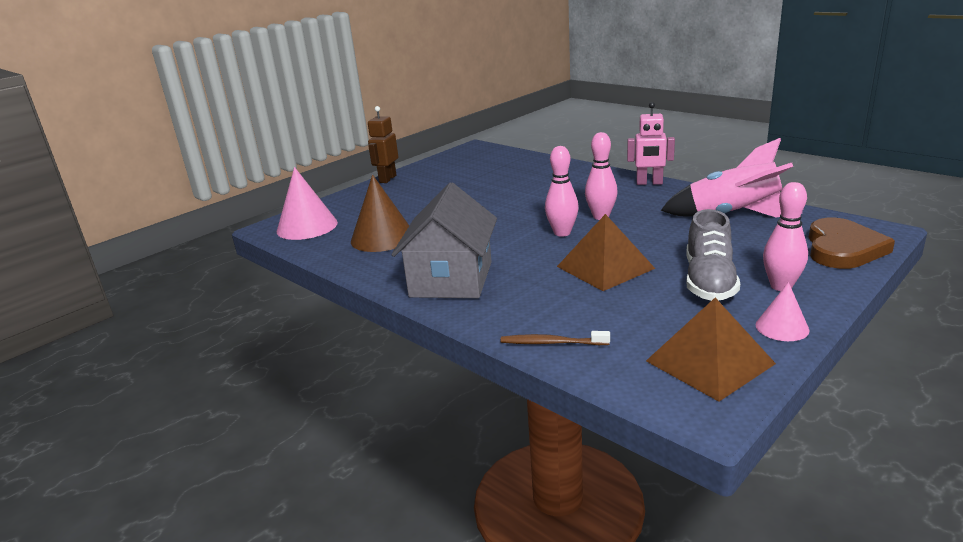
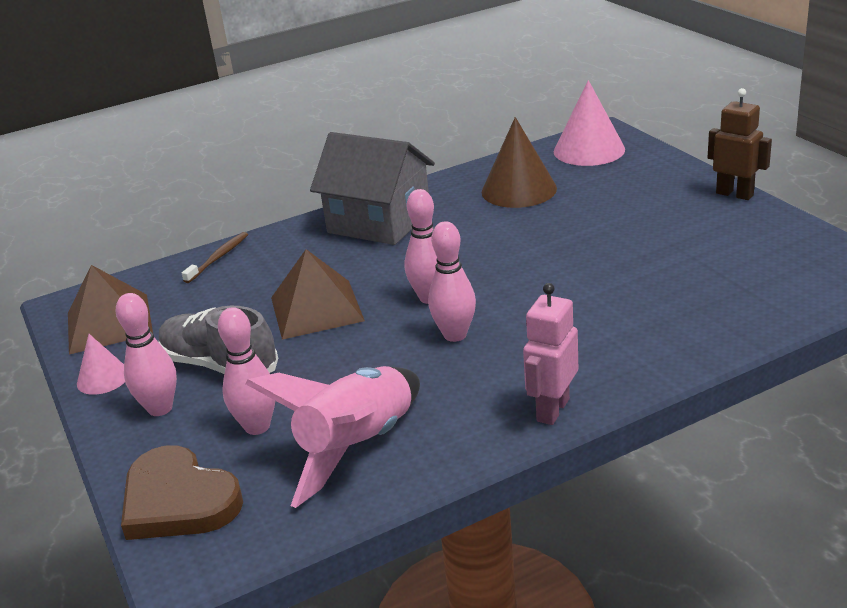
camera: 110 degrees right, 5 degrees up
(753, 247) = (257, 426): none -> pink bowling pin

